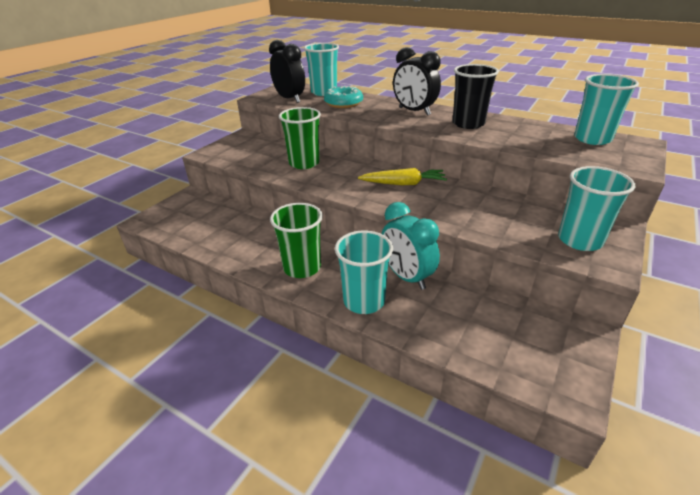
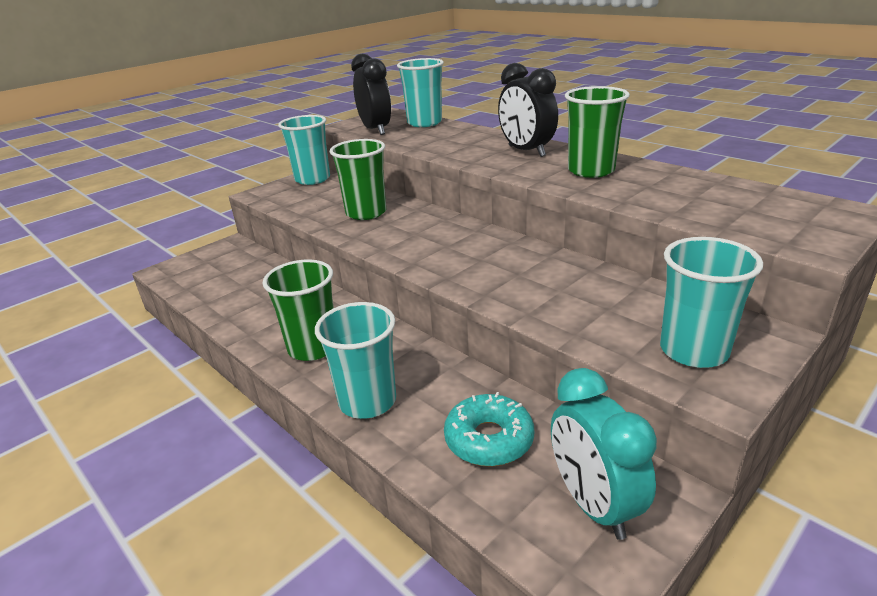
camera: 15 degrees right, 5 degrees down
(343, 103) = (439, 138): turquoise donut -> turquoise donut (489, 439)
(403, 184) = (479, 248): yellow carrot -> none
(406, 277) = (442, 376): turquoise clock -> turquoise clock (593, 504)
(468, 124) = (591, 171): black cup -> green cup
(592, 139) = (769, 201): turquoise cup -> turquoise cup (312, 179)

